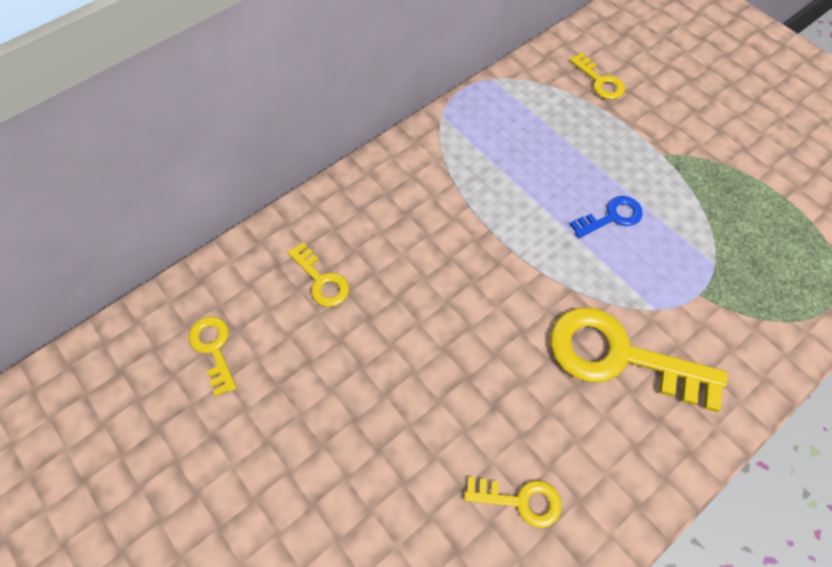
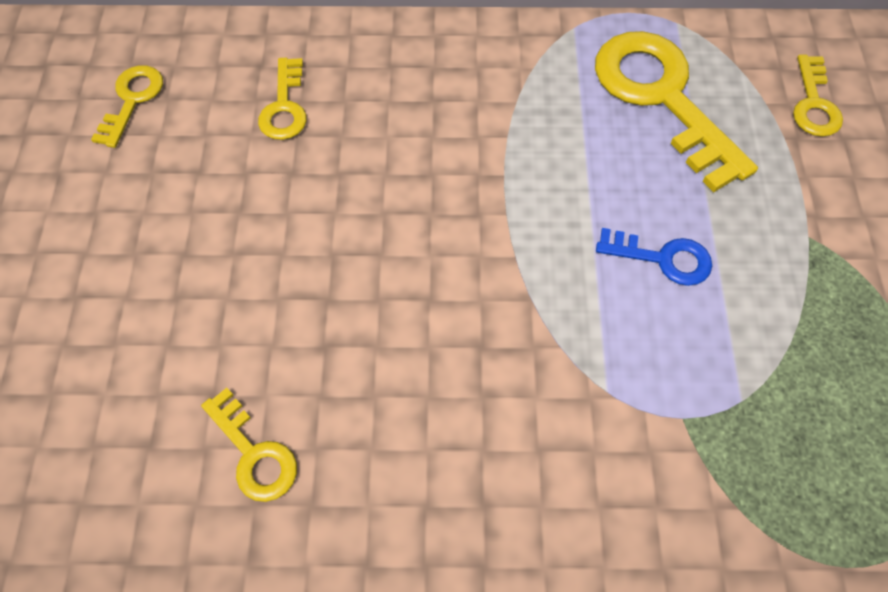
camera: 40 degrees right, 0 degrees up
(619, 356) = (509, 405): yellow key -> yellow key (661, 98)

